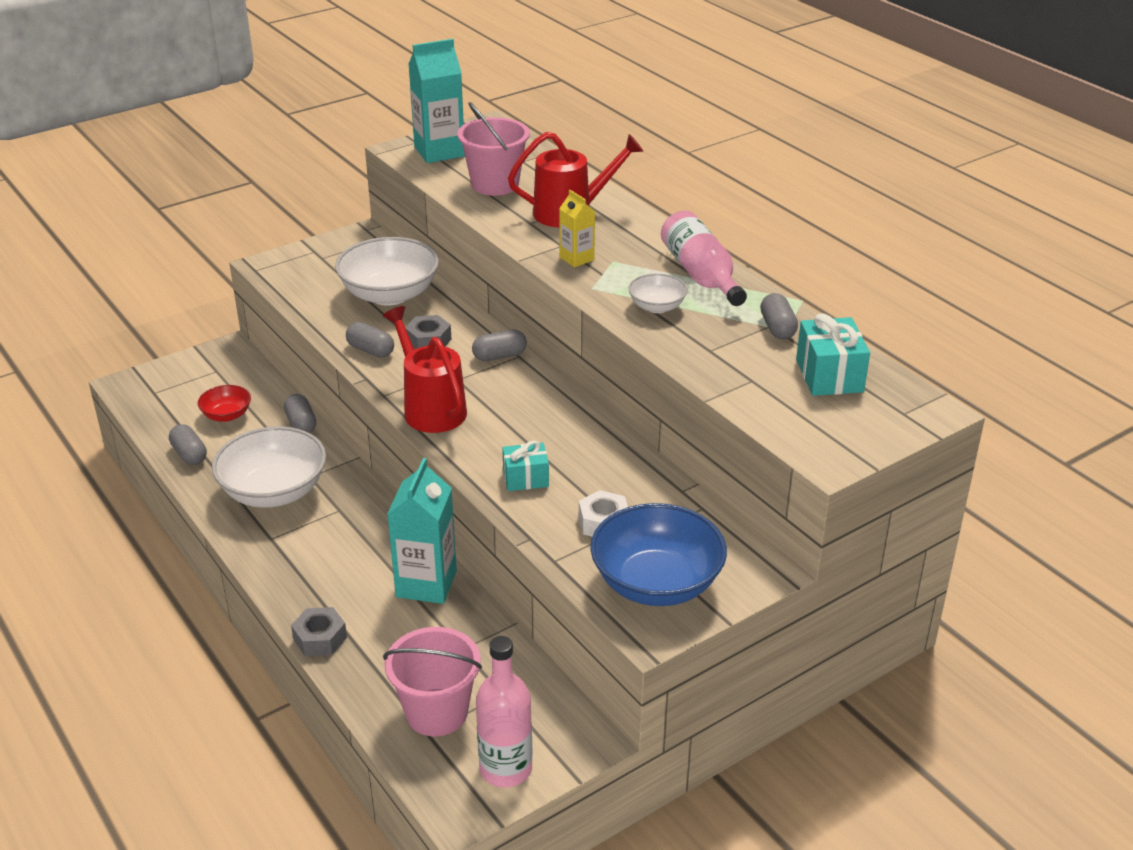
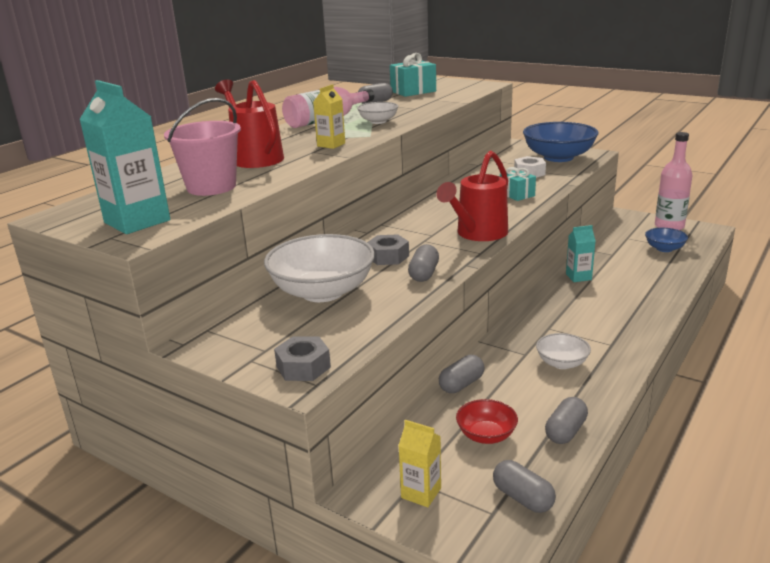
camera: 110 degrees left, 10 degrees down
(202, 370) = (421, 493): none -> yellow carton
(274, 492) = (562, 363): white bowl -> white bowl, size x0.50
(320, 638) = (668, 294): grey nut -> grey nut (303, 367)
(426, 584) = (578, 277): turquoise carton -> turquoise carton, size x0.55
(436, 712) = (664, 248): pink bucket -> blue bowl
(499, 356) = (387, 229): grey capsule -> grey capsule (522, 498)

